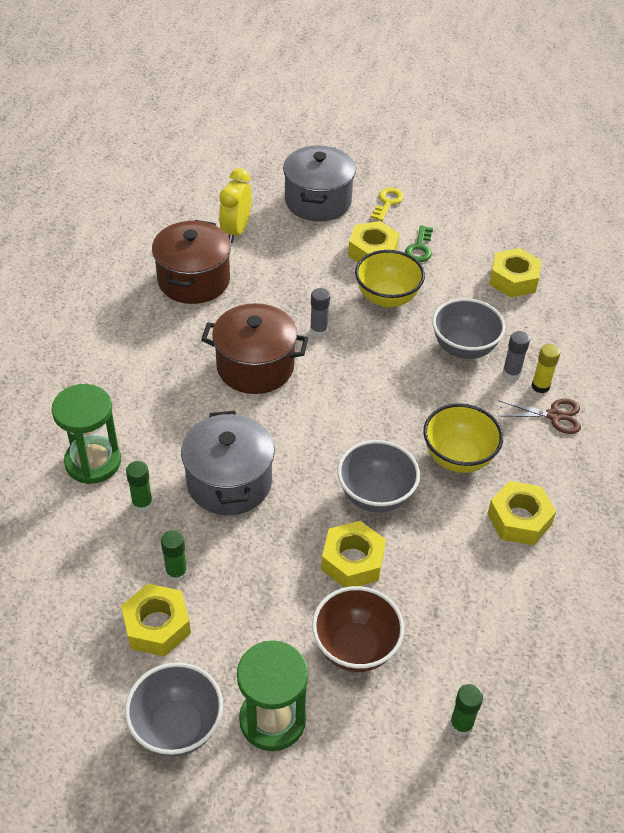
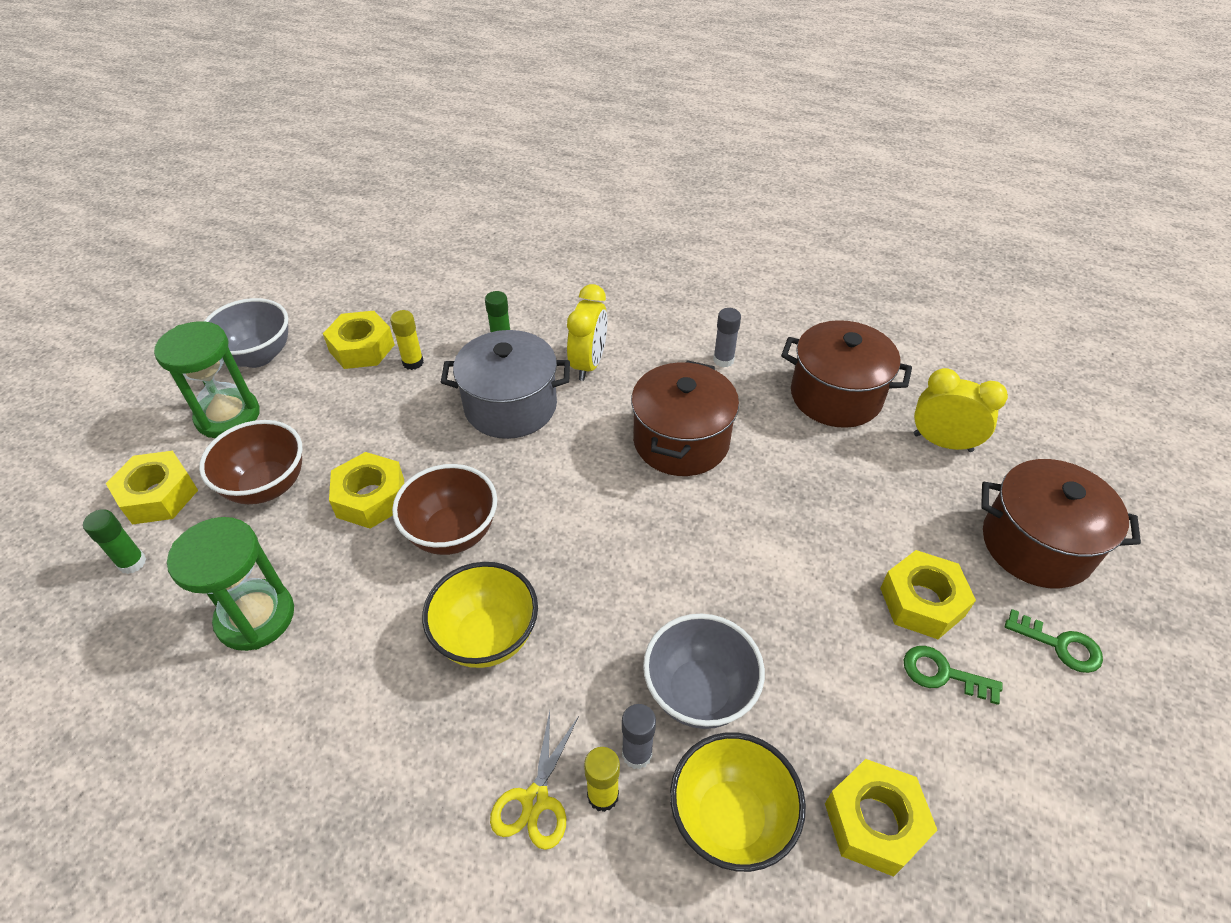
camera: 100 degrees right, 0 degrees up
(93, 462) = (563, 313): green hourglass -> green hourglass (255, 617)
(168, 434) = (588, 364): none -> yellow clock
(176, 573) = (413, 362): green glue stick -> yellow glue stick
(318, 201) = (1036, 545): grey pot -> brown pot
(319, 330) = (743, 511): grey glue stick -> grey glue stick (723, 360)
(375, 496) = (452, 533): grey bowl -> brown bowl
(387, 202) = (1060, 645): yellow key -> green key
(387, 298) = (813, 604): yellow bowl -> yellow bowl (730, 818)
(519, 519) = (361, 691): yellow nut -> yellow nut (158, 495)
(554, 416) = (535, 800): brown scissors -> yellow scissors

